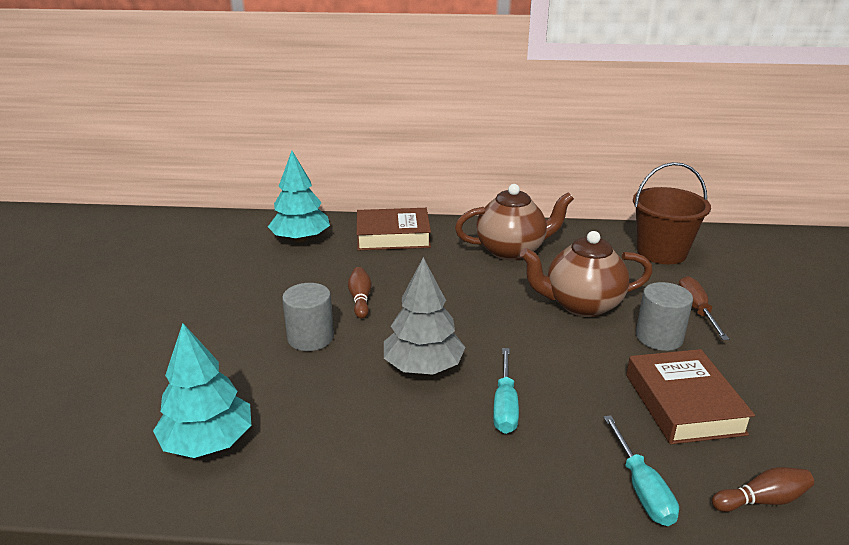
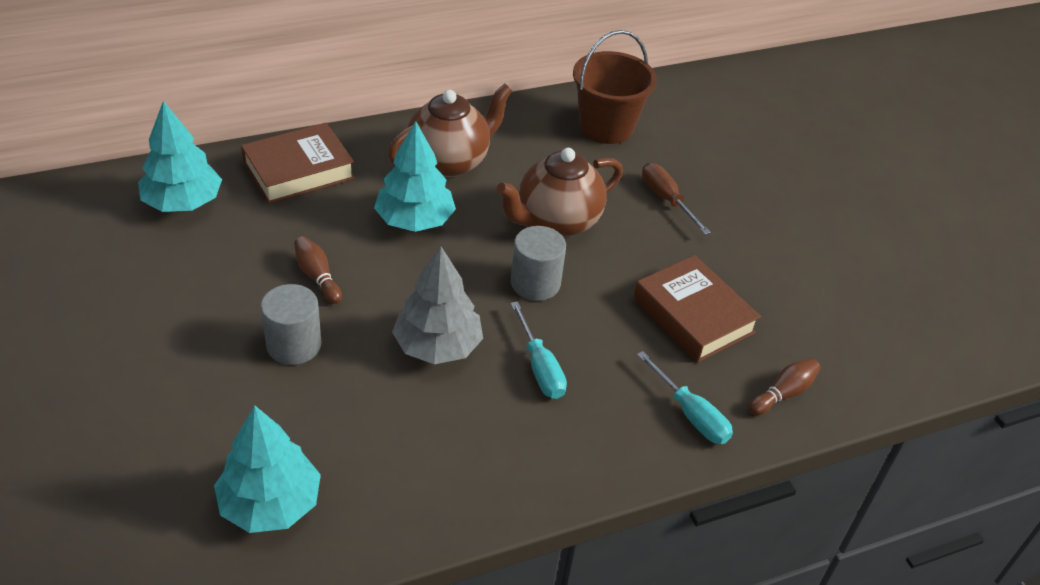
camera: 30 degrees left, 15 degrees up
(460, 281) = (415, 221): none -> turquoise tree
(659, 337) = (645, 244): grey cylinder -> grey cylinder (535, 283)

